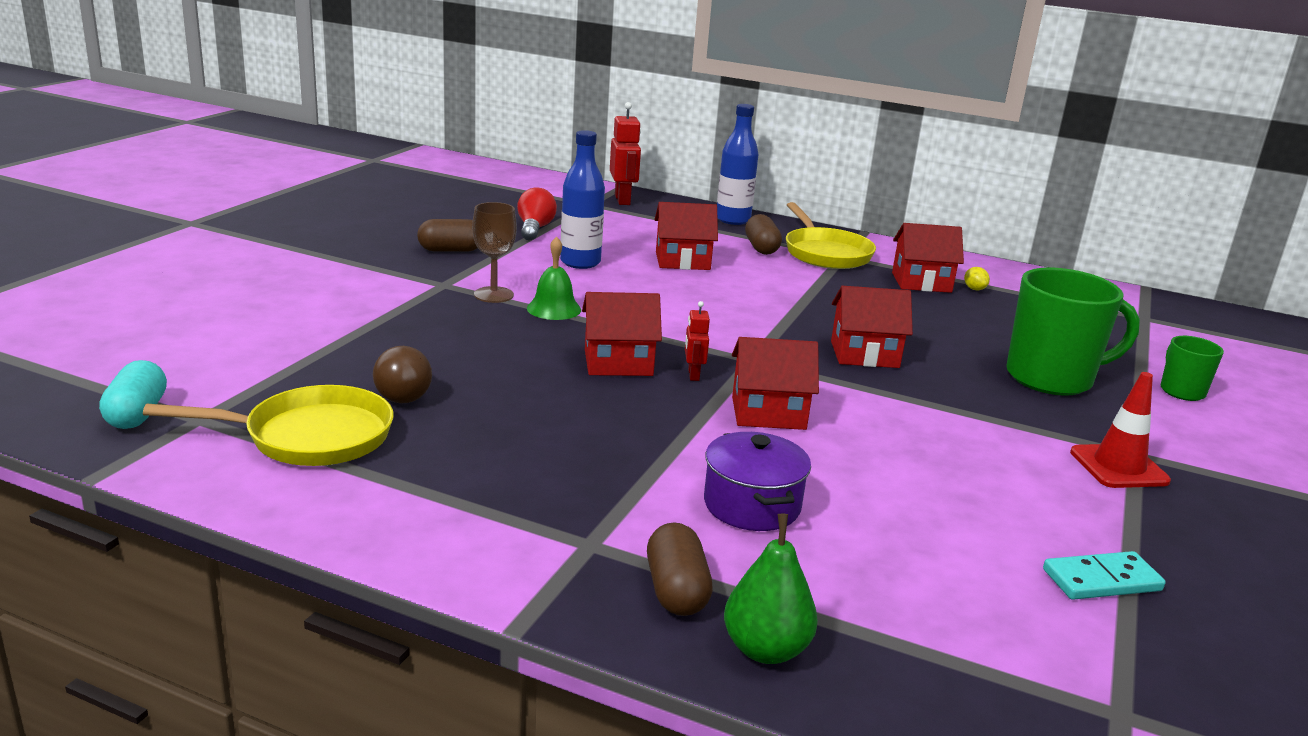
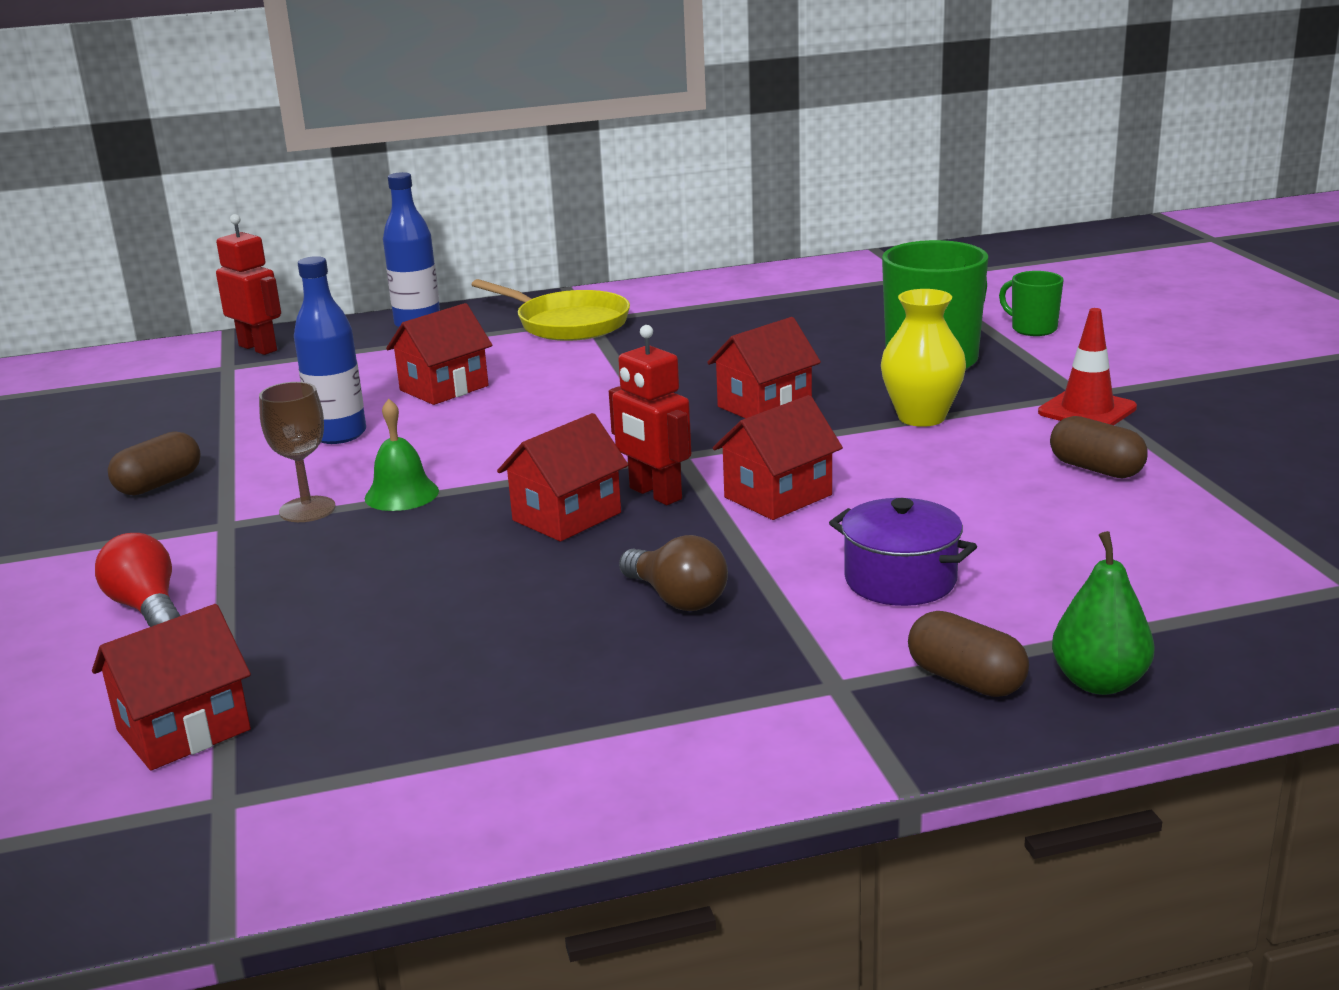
camera: 35 degrees left, 0 degrees up
(137, 414) = (131, 840): turquoise capsule -> none
(310, 436) = (392, 747): yellow pan -> none
(405, 392) = (407, 652): brown light bulb -> brown light bulb (677, 598)
(534, 229) = (216, 420): red light bulb -> red light bulb (147, 608)
(693, 375) = (655, 494): red robot -> red robot, size x1.80
(761, 248) = (498, 343): brown capsule -> brown capsule (1096, 469)
(921, 282) = (699, 317): red house -> red house (183, 730)
(968, 411) = (921, 417): none -> yellow vase
(974, 289) = (751, 305): yellow lemon -> none
(1102, 580) = (1207, 502): turquoise domino -> none

